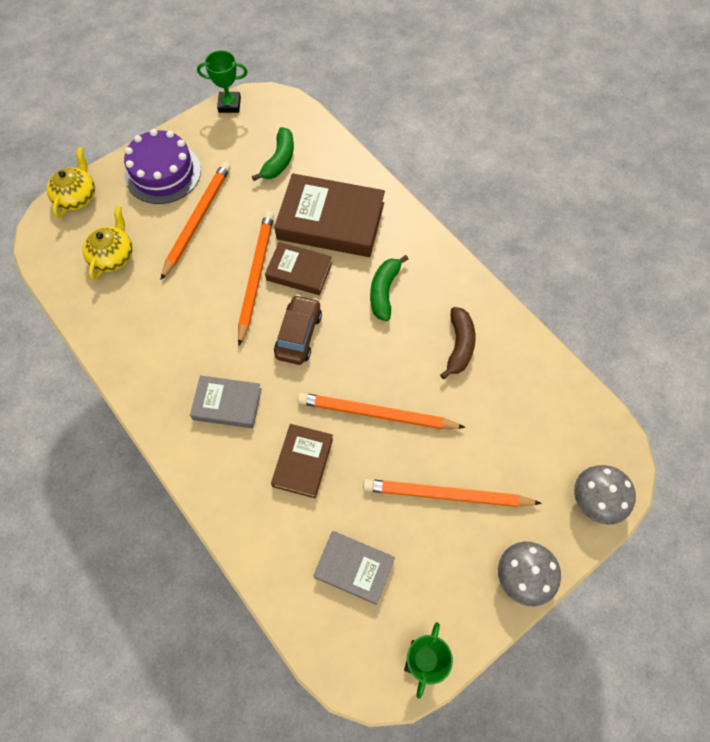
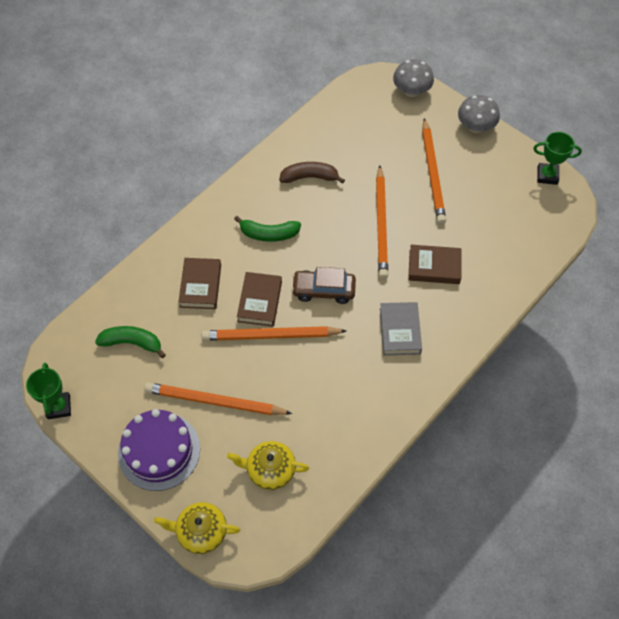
camera: 100 degrees left, 5 degrees down
(330, 221) = (200, 286): brown book -> brown book, size x0.57
(354, 568) = (502, 222): grey book -> none

